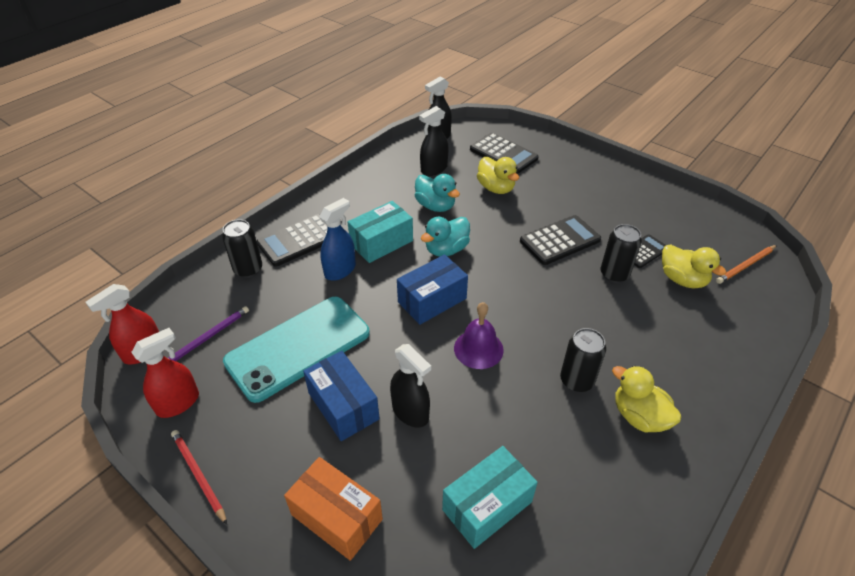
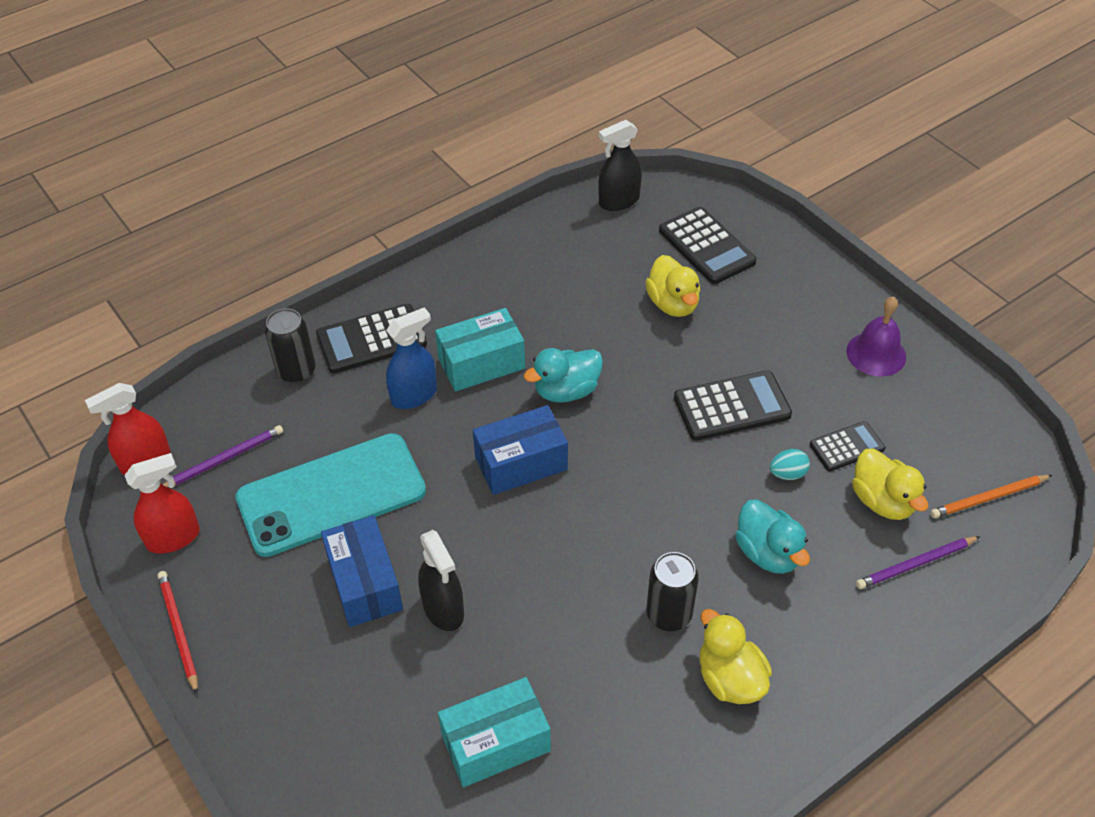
camera: 15 degrees right, 5 degrees up
(336, 517) = (319, 715): orange box -> none
(434, 169) = (594, 255): black spray bottle -> none
(435, 206) = (575, 318): turquoise duck -> turquoise duck (768, 553)
(478, 349) = (557, 544): purple bell -> purple bell (876, 354)
(614, 274) = (787, 474): black can -> turquoise egg
(723, 314) = (915, 564): none -> purple pencil

